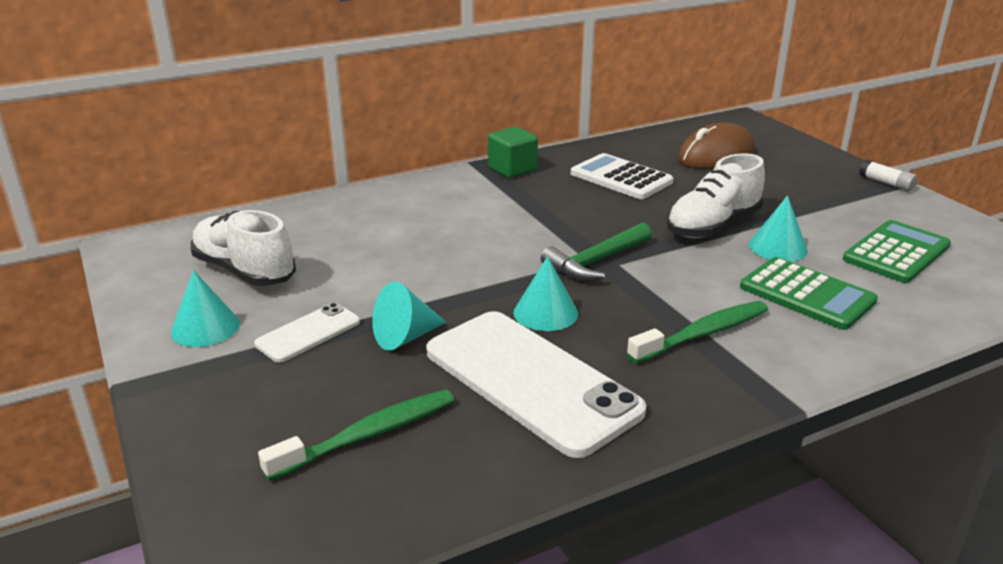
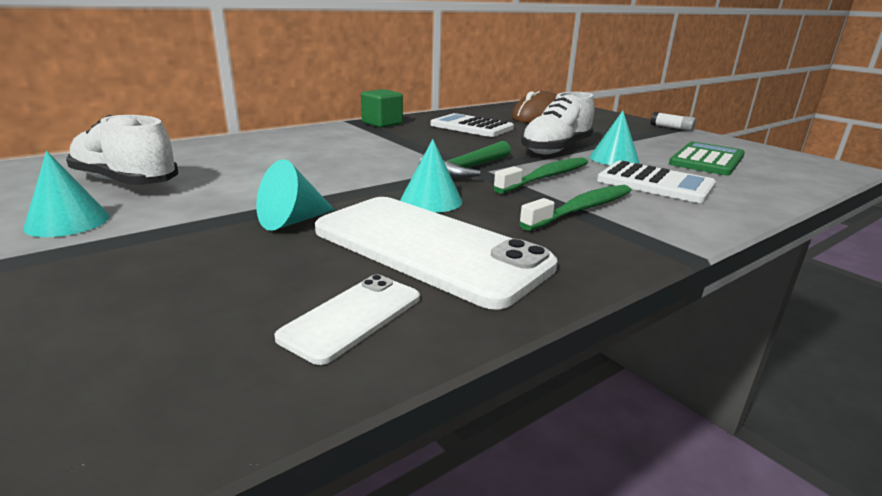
camera: 10 degrees left, 5 degrees down
(308, 333) = (186, 222): white phone -> white phone (352, 317)
(368, 435) = (247, 303): green toothbrush -> green toothbrush (546, 177)
(806, 294) = (655, 183): green calculator -> white calculator

